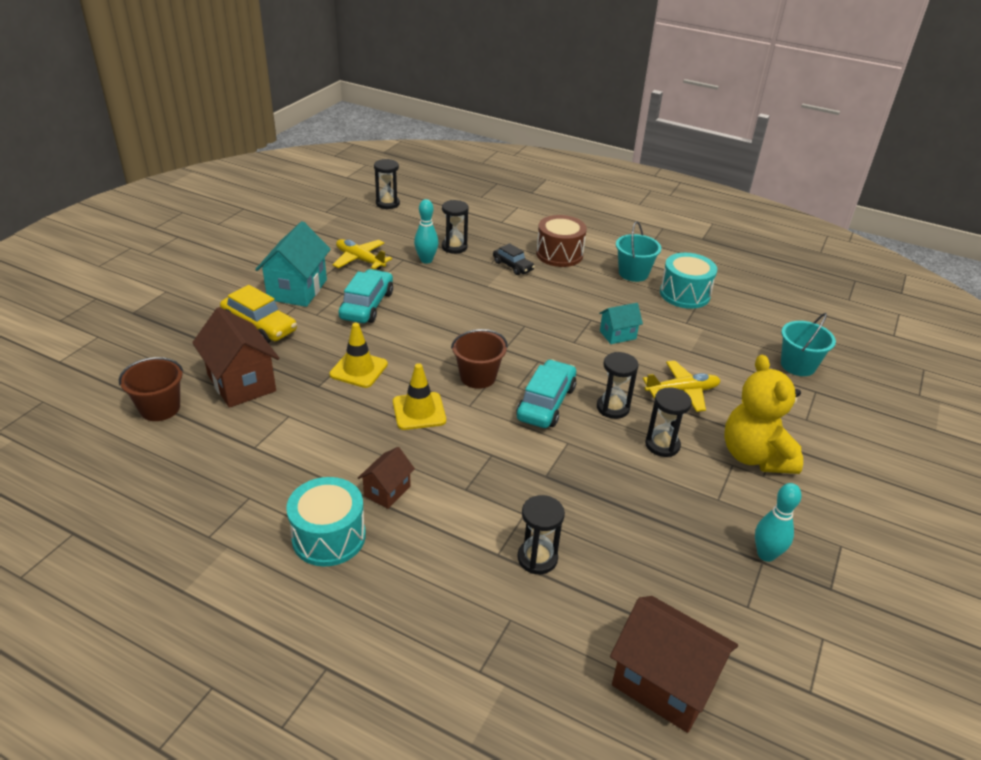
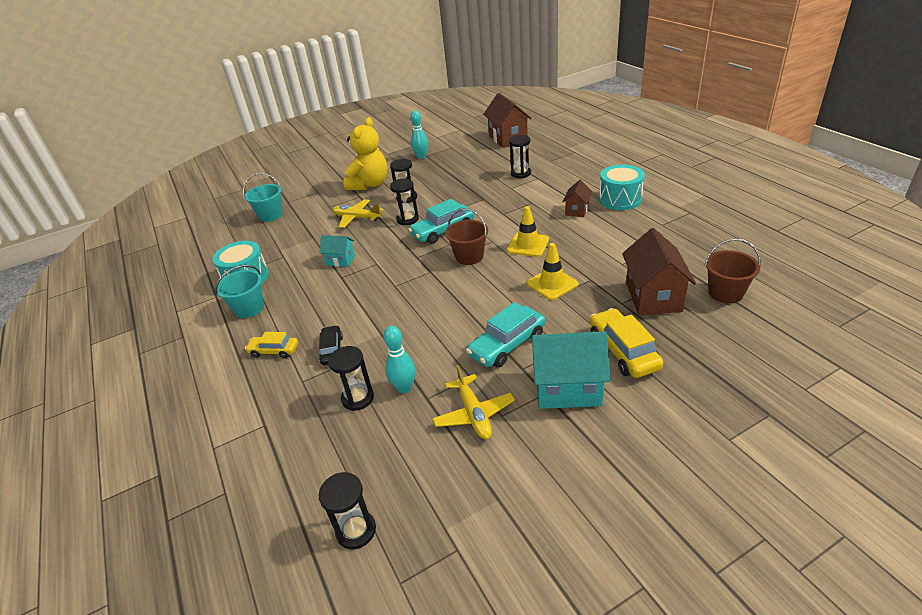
camera: 140 degrees left, 0 degrees up
(297, 290) = (567, 388): turquoise house -> turquoise house turned 45 degrees clockwise
(387, 491) = (577, 210): brown house -> brown house turned 45 degrees counterclockwise
(559, 254) = (274, 351): brown drum -> yellow car

